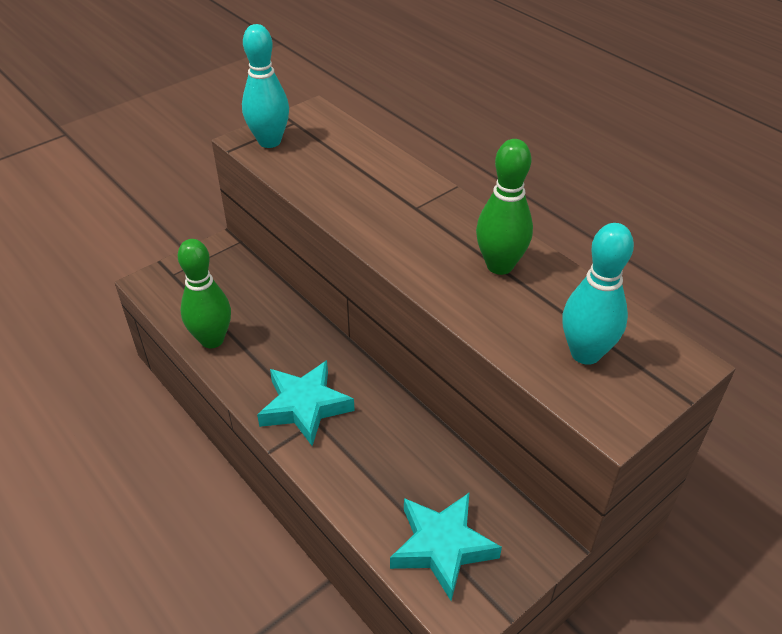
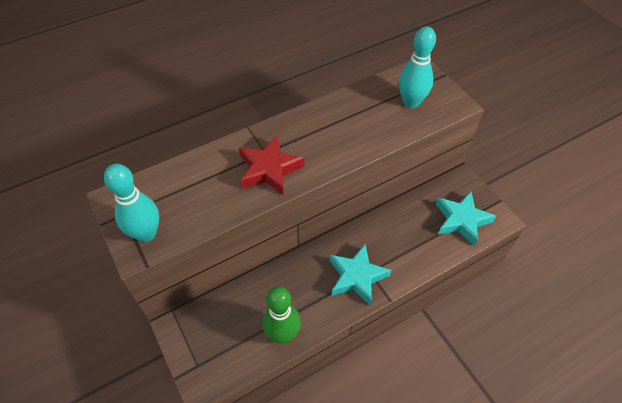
camera: 80 degrees left, 10 degrees up
(386, 215) = (269, 169): none -> red star
(499, 265) = (334, 121): green bowling pin -> none

